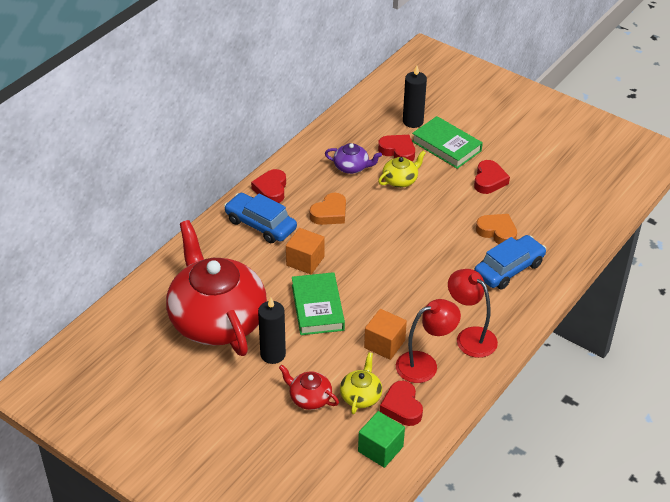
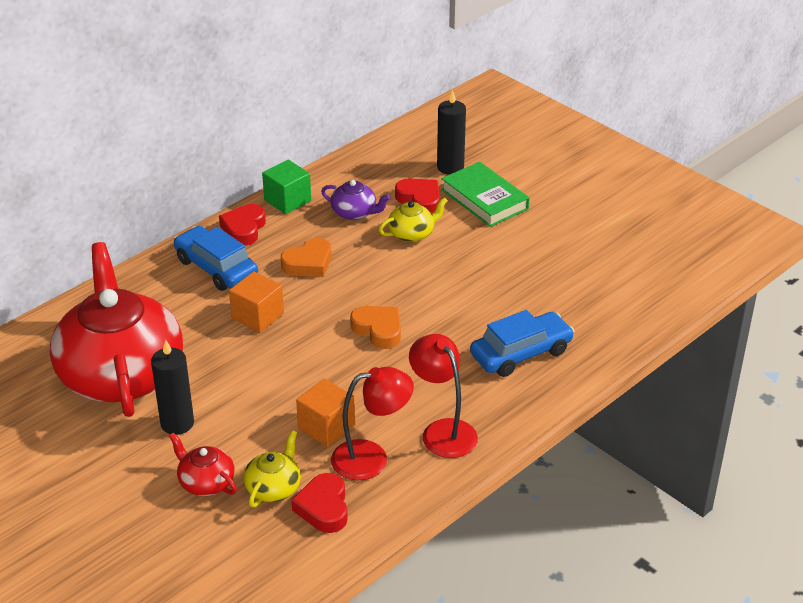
camera: 10 degrees right, 5 degrees down
(317, 307) = (254, 373): green book -> none
(380, 449) = (277, 557): green cube -> green cube (287, 200)
(489, 180) = (527, 245): red heart -> none
(497, 232) = (519, 307): orange heart -> orange heart (378, 330)

